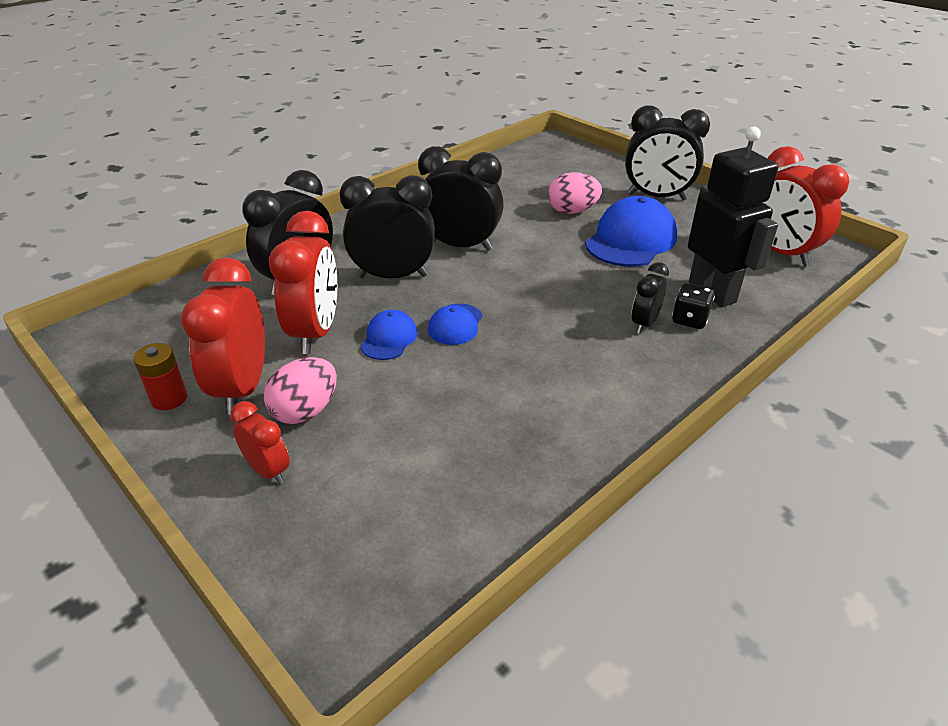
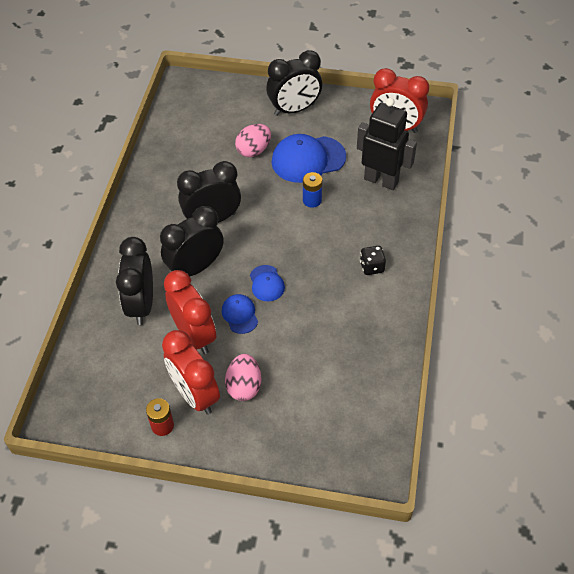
camera: 35 degrees left, 15 degrees up
(268, 471) = (262, 429): red clock -> none
(597, 275) = (312, 200): none -> blue battery
(631, 240) = (308, 159): blue cap -> blue cap turned 105 degrees counterclockwise
(644, 323) = (363, 225): black clock -> none
(689, 320) = (383, 209): black dice -> black dice (372, 267)

